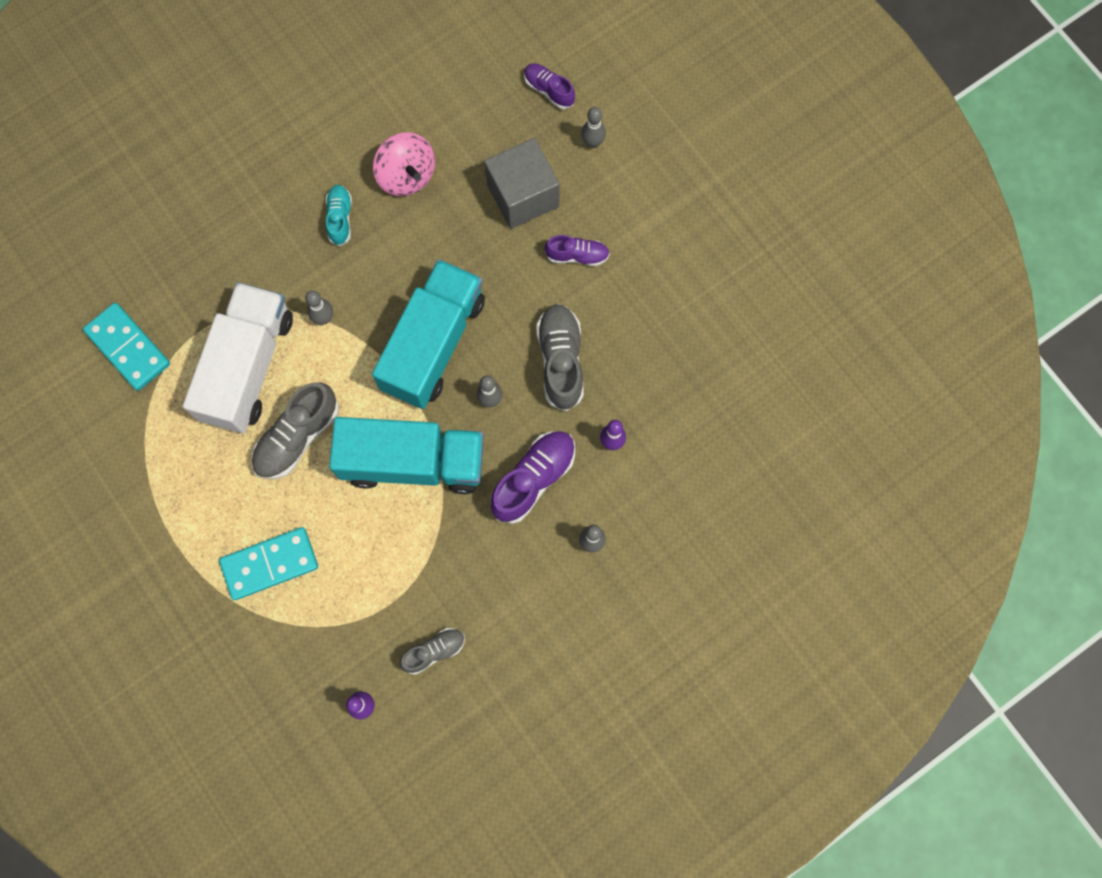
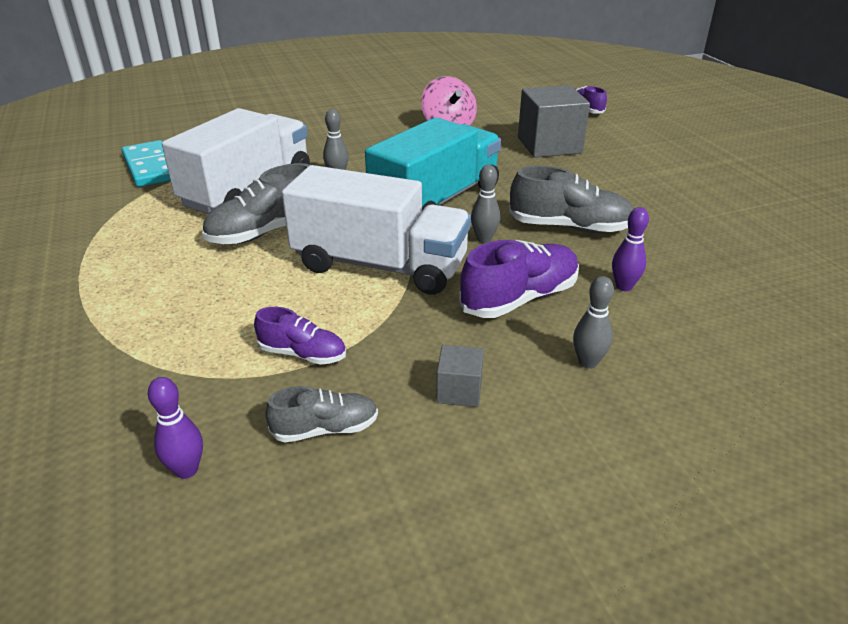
camera: 15 degrees right, 40 degrees down
(269, 564) = (167, 310): turquoise domino -> none
(340, 218) = (381, 137): turquoise shoe -> none
(413, 462) = (380, 265): turquoise truck -> white truck
(510, 594) = (459, 391): none -> grey cube
(561, 361) = (569, 227): grey shoe -> grey shoe turned 90 degrees clockwise
(577, 255) = (596, 176): purple shoe -> purple shoe (303, 354)
(592, 142) = (618, 132): grey bowling pin -> none

